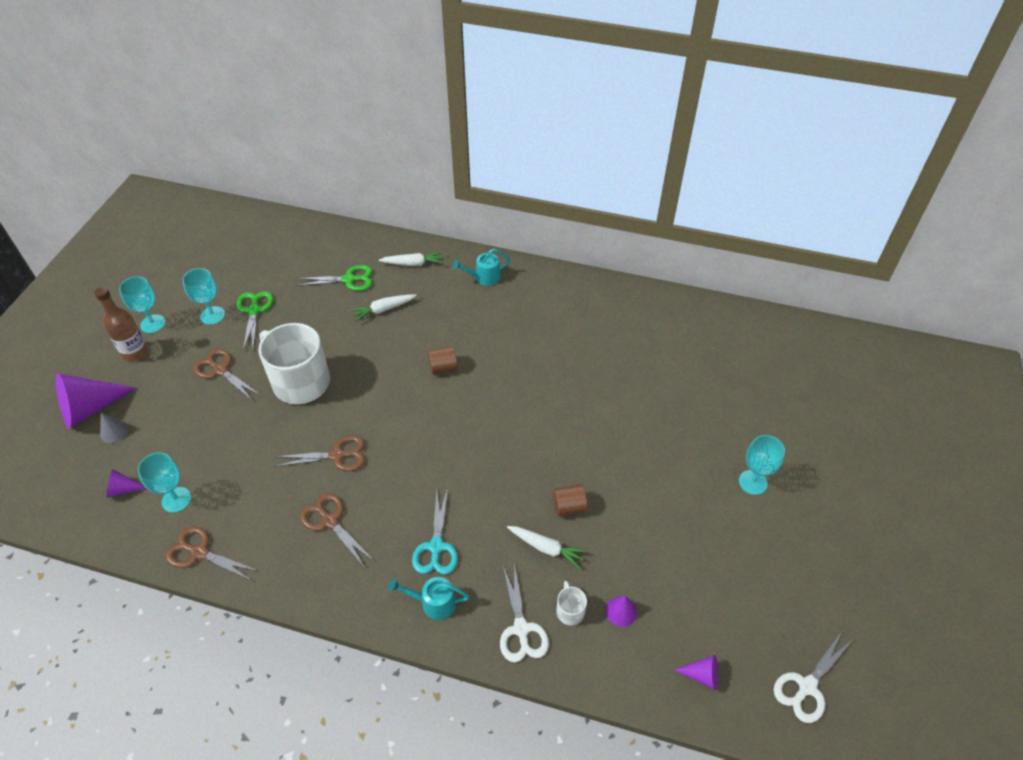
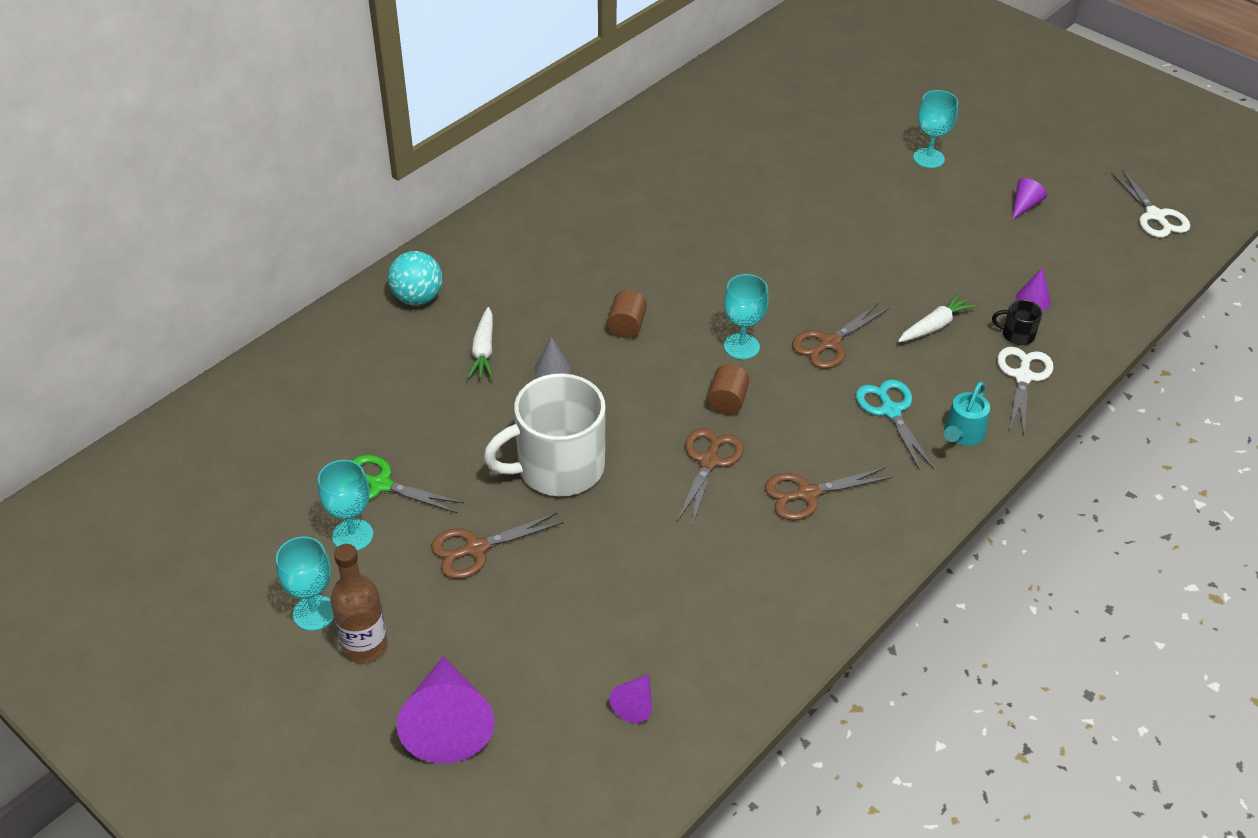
camera: 65 degrees left, 5 degrees down
(114, 431) = (516, 699): grey cone -> grey cone (552, 369)
(176, 499) = (688, 644): turquoise goblet -> turquoise goblet (741, 346)
(199, 552) = (789, 635): brown scissors -> brown scissors (829, 343)
(349, 279) = (397, 369): green scissors -> none
(413, 263) = (417, 298): white carrot -> turquoise ball
(436, 547) = (890, 411): turquoise scissors -> turquoise scissors turned 135 degrees counterclockwise
(484, 277) = (497, 243): turquoise watering can -> none
(521, 629) = (1023, 377): white scissors -> white scissors turned 90 degrees counterclockwise
(569, 507) = (891, 292): brown cylinder -> brown cylinder (727, 401)
(570, 611) = (1017, 334): white mug -> black mug
(702, 675) = (1121, 273): purple cone -> purple cone (1025, 205)

